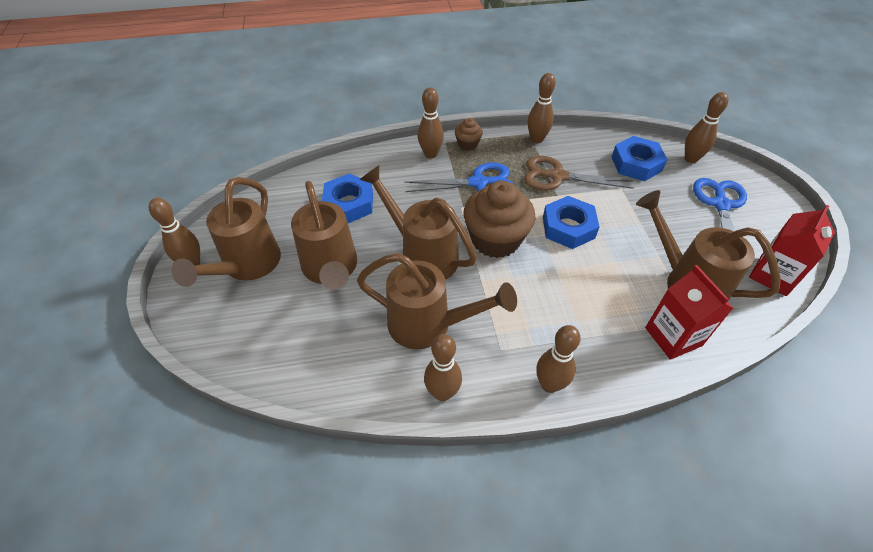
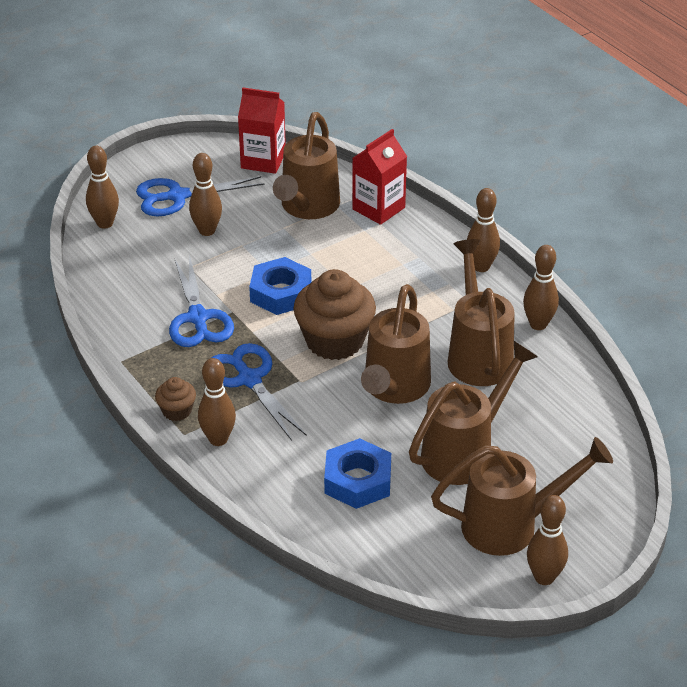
camera: 115 degrees left, 10 degrees down
(536, 139) = (132, 351): brown bowling pin -> brown bowling pin (207, 231)
(557, 176) = (198, 318): brown scissors -> blue scissors
(636, 164) = (138, 262): blue nut -> none

